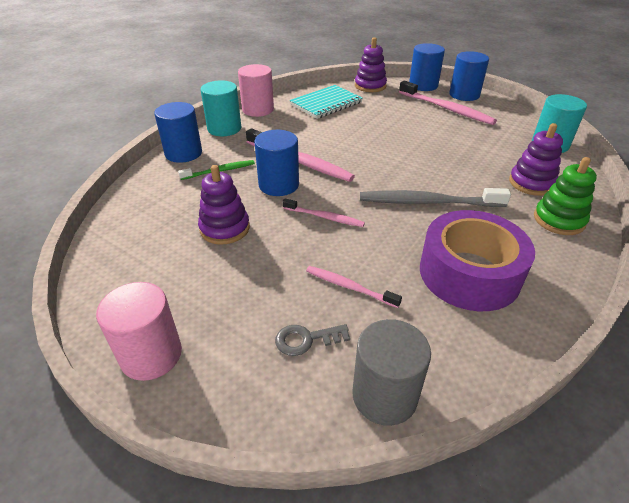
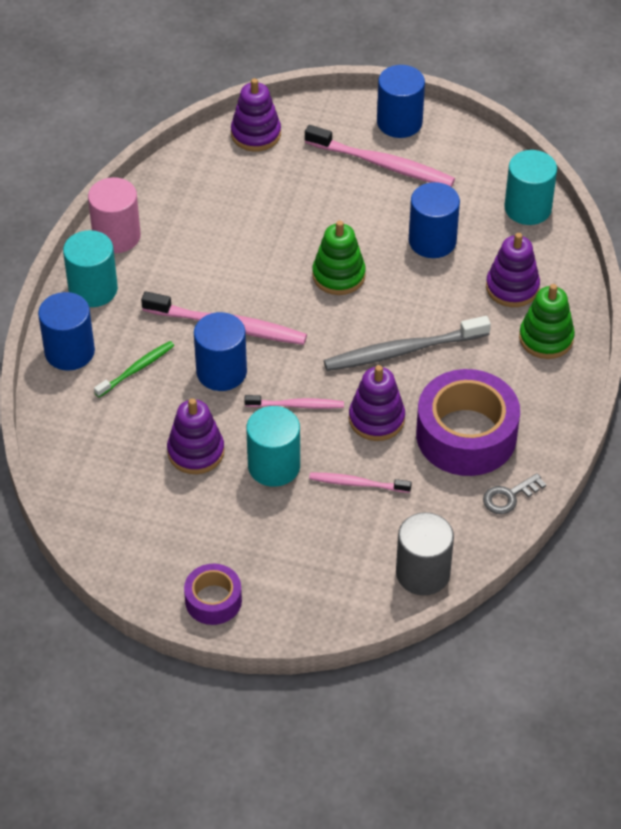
camera: 20 degrees left, 10 degrees up
(151, 355) = (213, 600): pink cylinder -> purple tape
(281, 254) = (274, 466): none -> turquoise cylinder
(306, 339) = (340, 547): grey key -> grey key (509, 496)
(326, 103) = (208, 196): turquoise notebook -> none
(388, 242) = (376, 419): none -> purple stacking toy
(394, 152) = (338, 275): none -> green stacking toy
(423, 85) = (334, 112): blue cylinder -> blue cylinder (432, 241)

